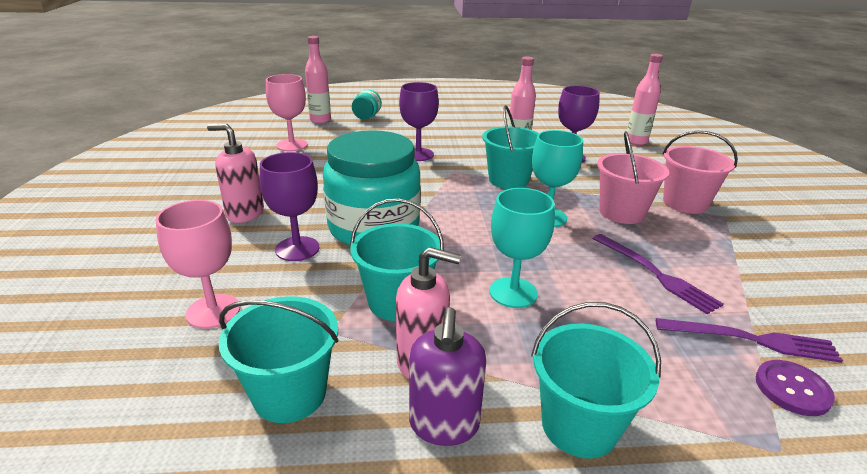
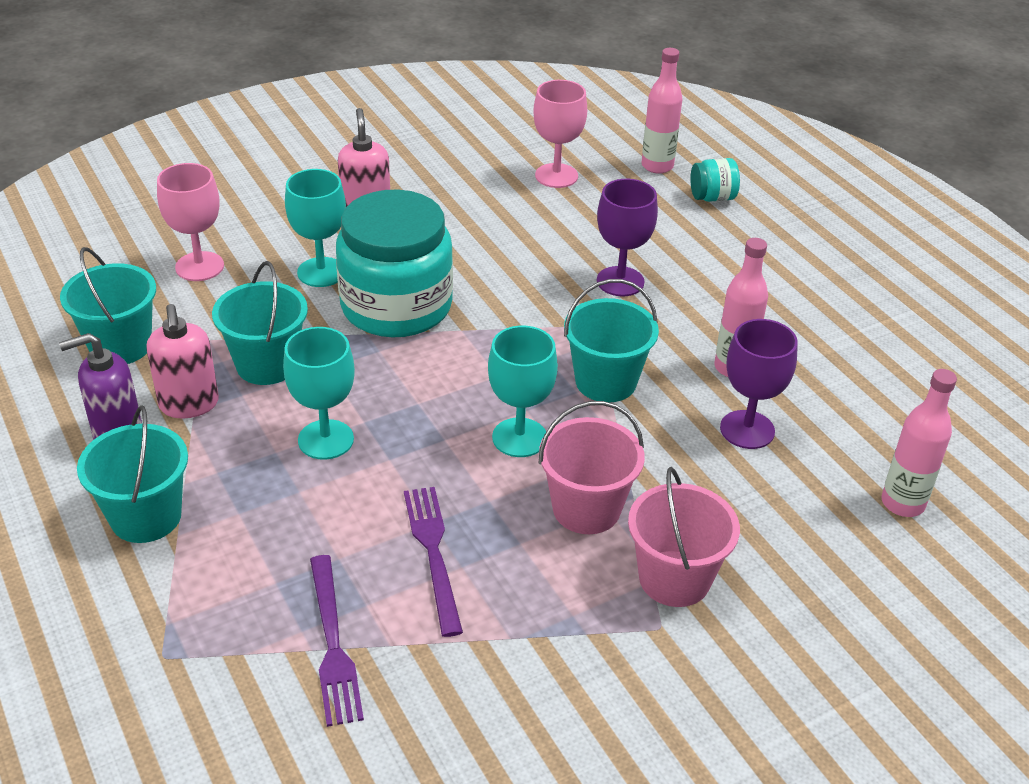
camera: 65 degrees right, 10 degrees up
(297, 249) = (321, 272): purple goblet -> turquoise goblet
(655, 274) = (433, 553): purple fork -> purple fork turned 135 degrees clockwise
(792, 389) = (258, 674): purple button -> none

